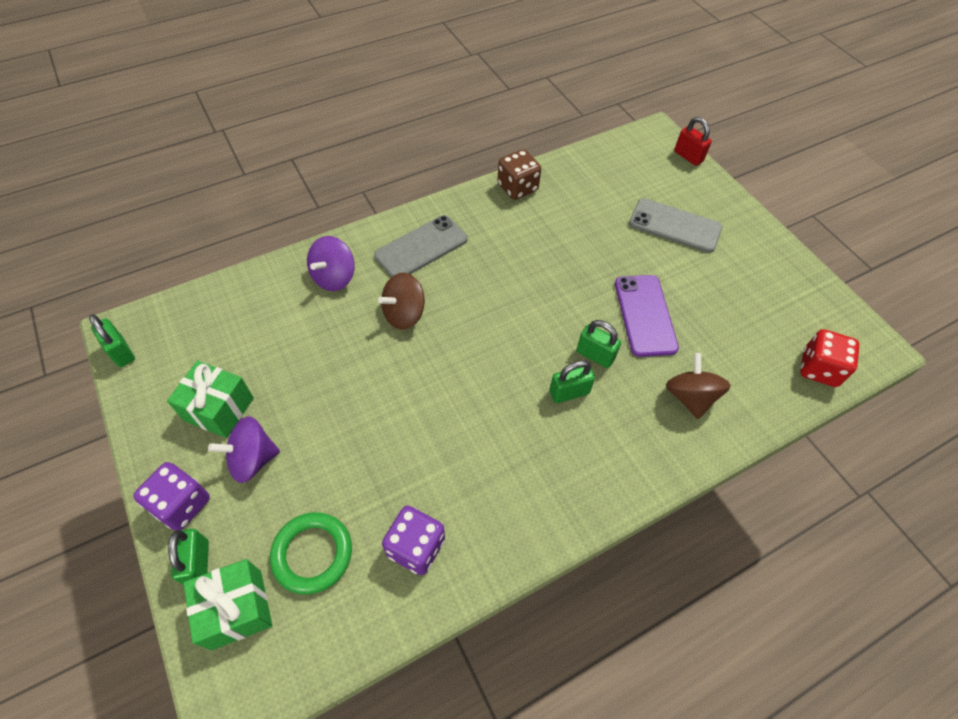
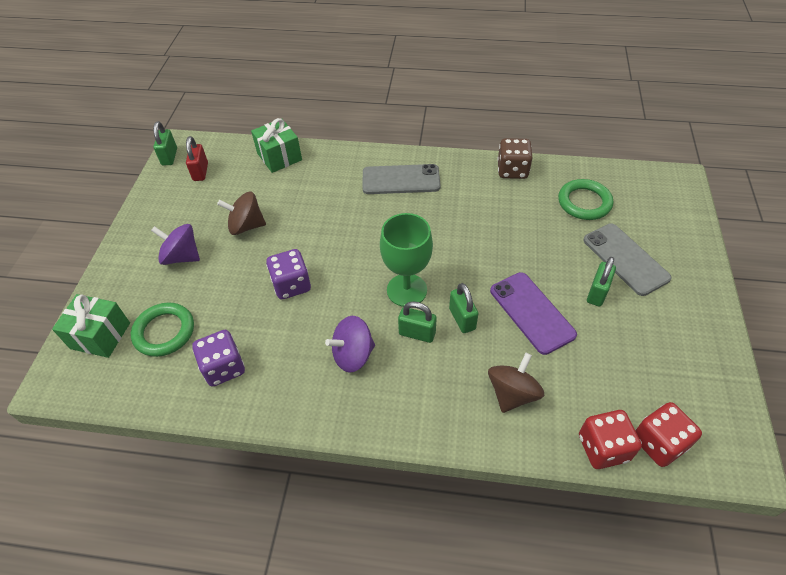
camera: 40 degrees right, 5 degrees down
(182, 504) = (125, 259): purple dice -> purple dice (291, 285)
(198, 563) = (105, 297): green padlock -> green padlock (597, 293)
(219, 409) = (190, 217): green gift -> green gift (279, 157)
(334, 277) = (325, 172): purple spinning top -> purple spinning top (353, 355)
(404, 314) = (349, 218): brown spinning top -> brown spinning top (246, 226)
(524, 356) = (407, 290): none -> green goblet
(602, 190) = (584, 202): none -> green ring
(645, 315) = (531, 312): purple phone -> purple phone turned 60 degrees counterclockwise
(688, 156) = (692, 210): red padlock -> red padlock (200, 172)
(788, 398) = (603, 448): none -> red dice

